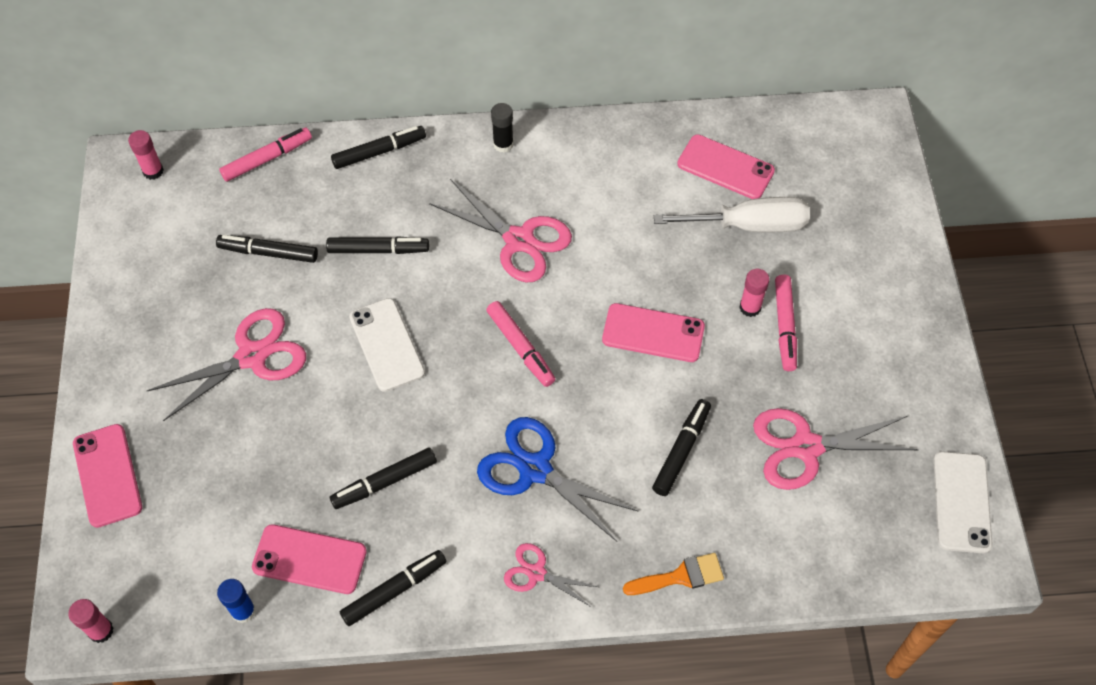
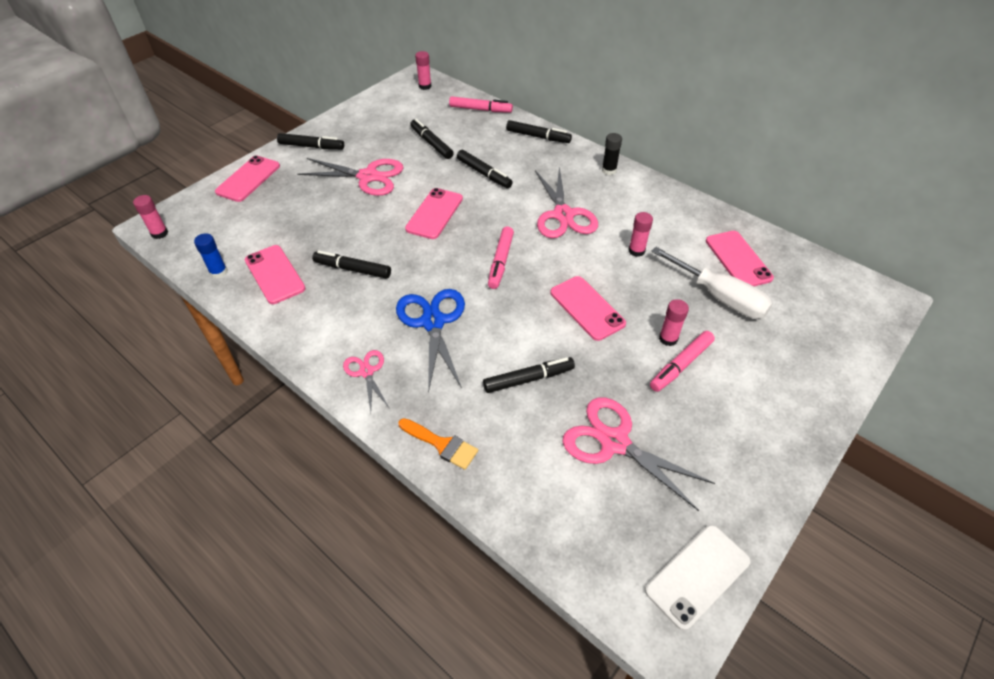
camera: 45 degrees right, 10 degrees down
(386, 345) = (434, 214): white phone -> pink phone
(394, 590) = (290, 319): black marker -> black marker (311, 146)
(630, 229) = (636, 251): none -> pink glue stick

